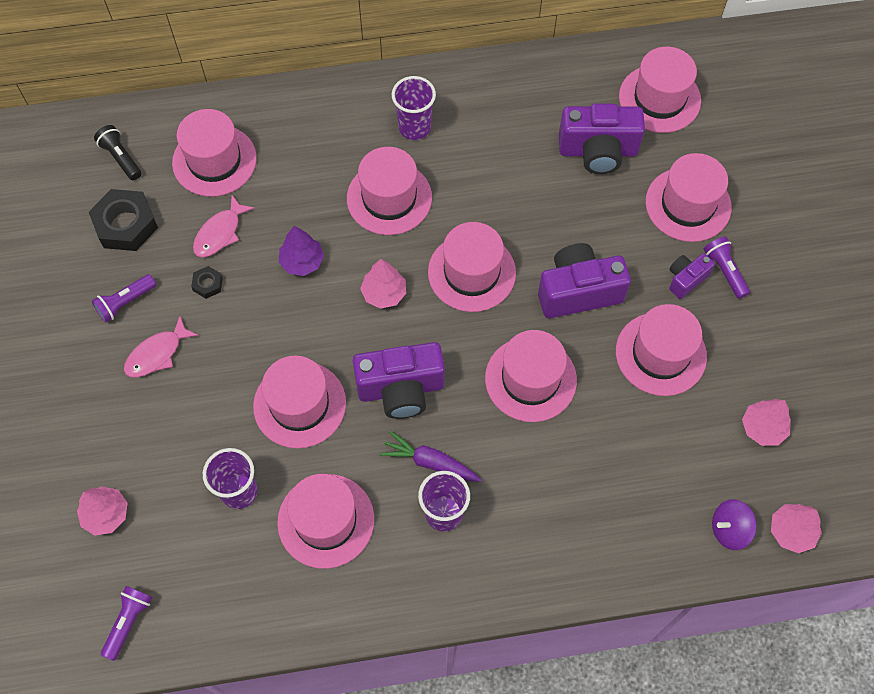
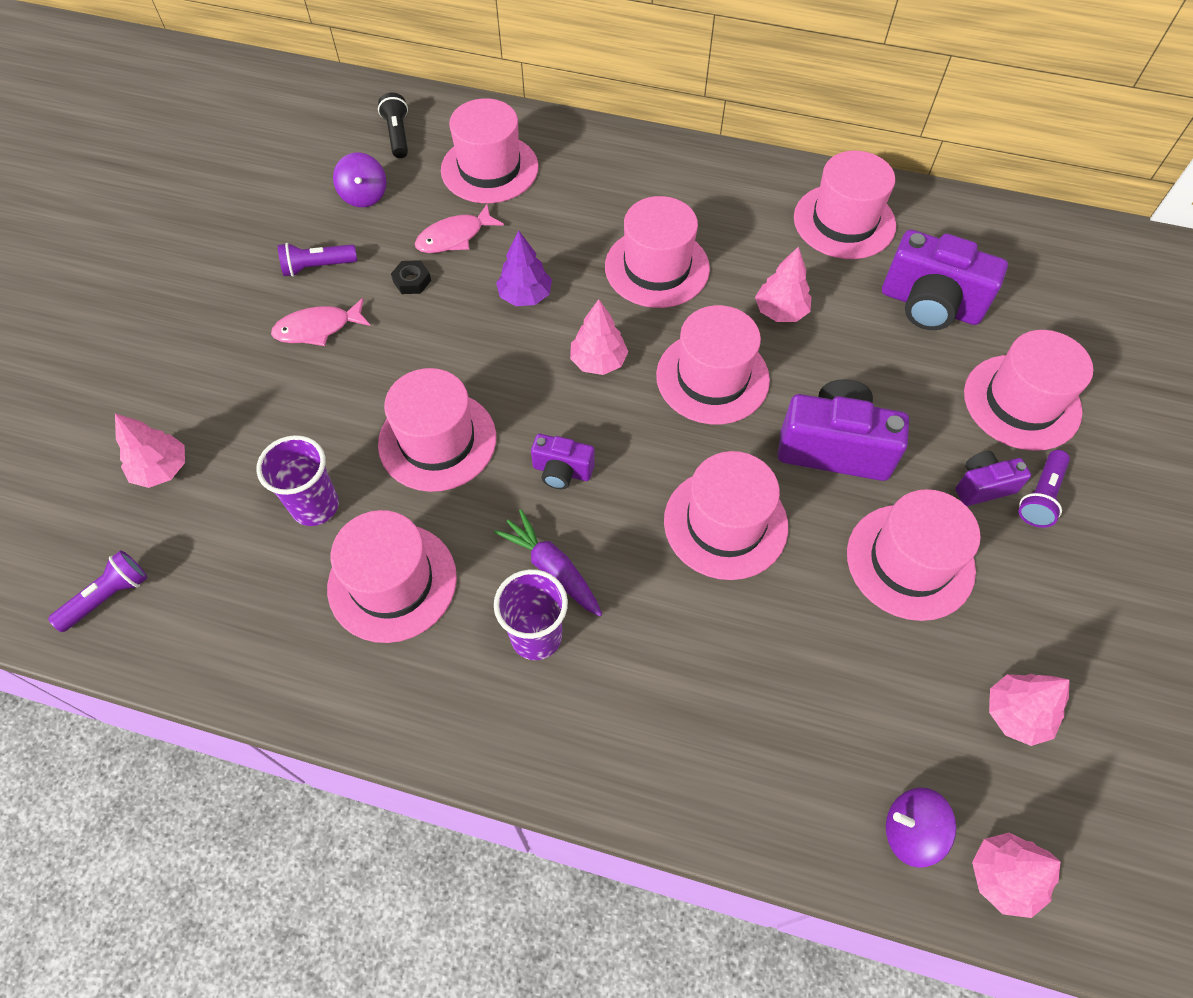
camera: 25 degrees right, 5 degrees down
(126, 225) = (364, 196): black nut -> purple spinning top
(401, 389) = (562, 471): purple camera -> purple camera, size x0.53
(414, 128) = (722, 209): purple cup -> none
(496, 199) = (780, 311): none -> pink tree
(659, 98) = (1033, 276): pink hat -> pink hat (844, 221)
(724, 271) = (1040, 496): purple flashlight -> purple flashlight turned 150 degrees counterclockwise

